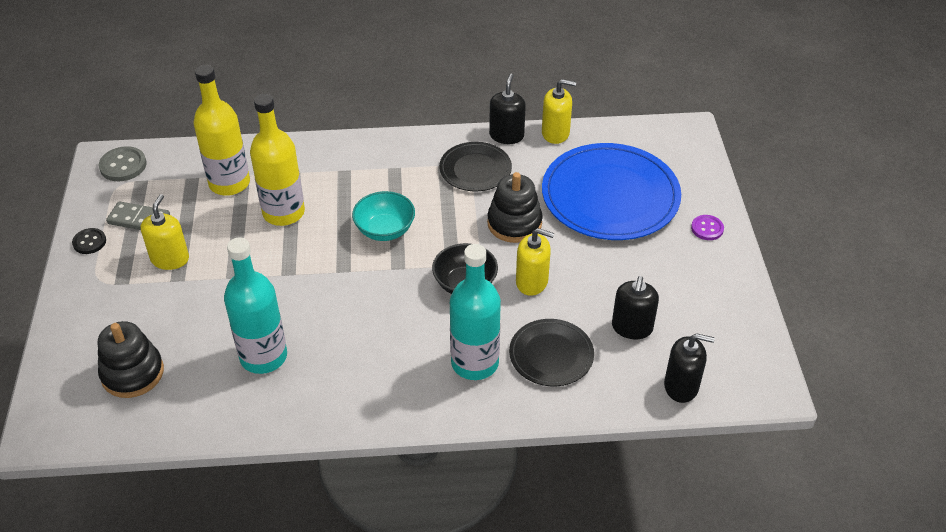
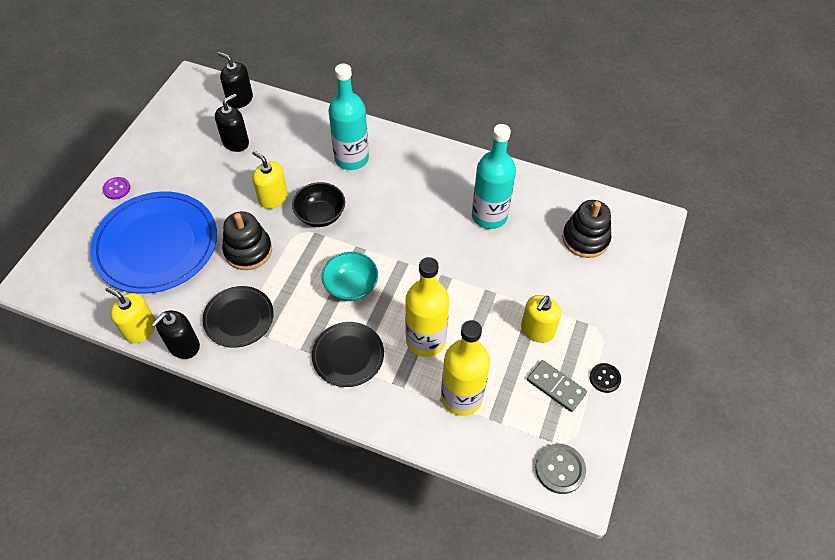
camera: 155 degrees left, 10 degrees up
(551, 355) = (300, 145): black plate -> black plate (348, 355)

